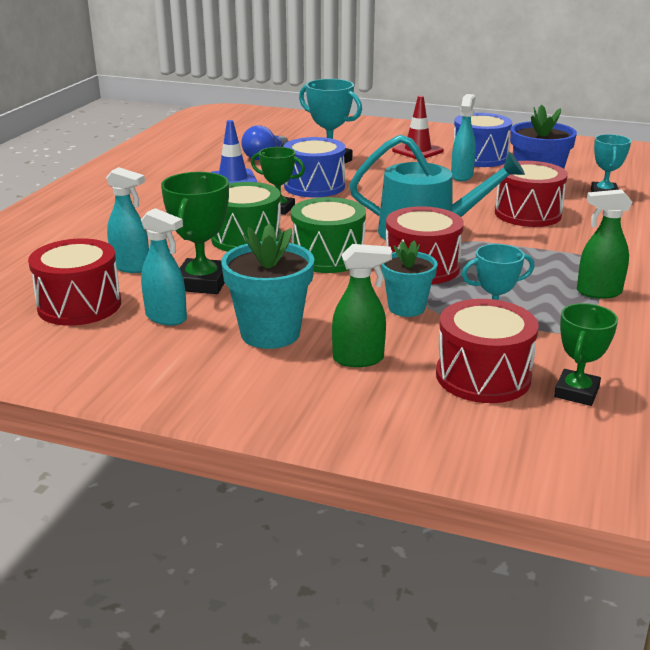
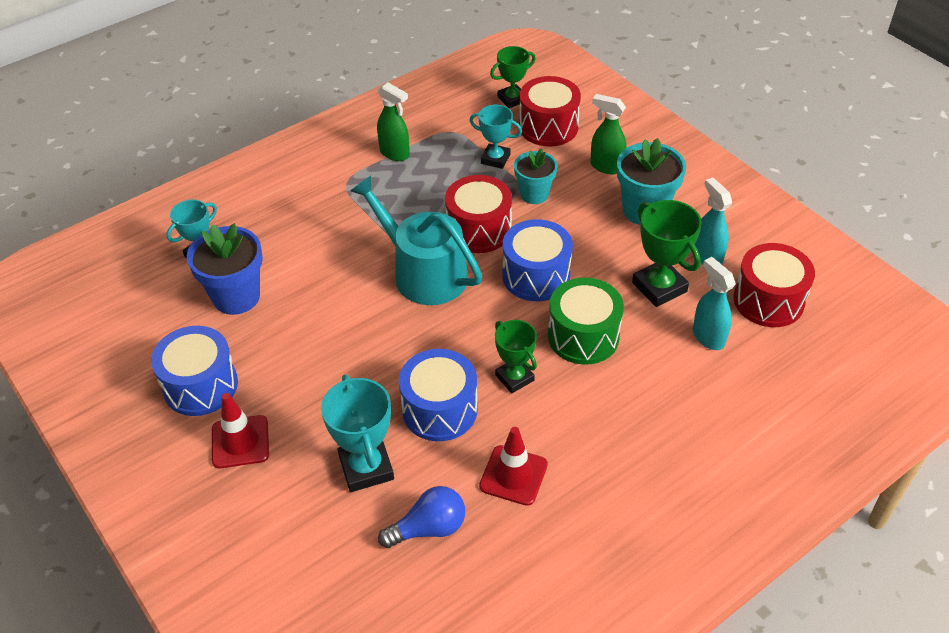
camera: 145 degrees left, 20 degrees up
(202, 282) = (659, 287): green trophy -> green trophy turned 75 degrees counterclockwise
(233, 179) = (513, 475): blue traffic cone -> red traffic cone
(328, 257) = (536, 276): green drum -> blue drum
(462, 176) = (273, 353): turquoise spray bottle -> none
(527, 214) = (309, 258): red drum -> none

